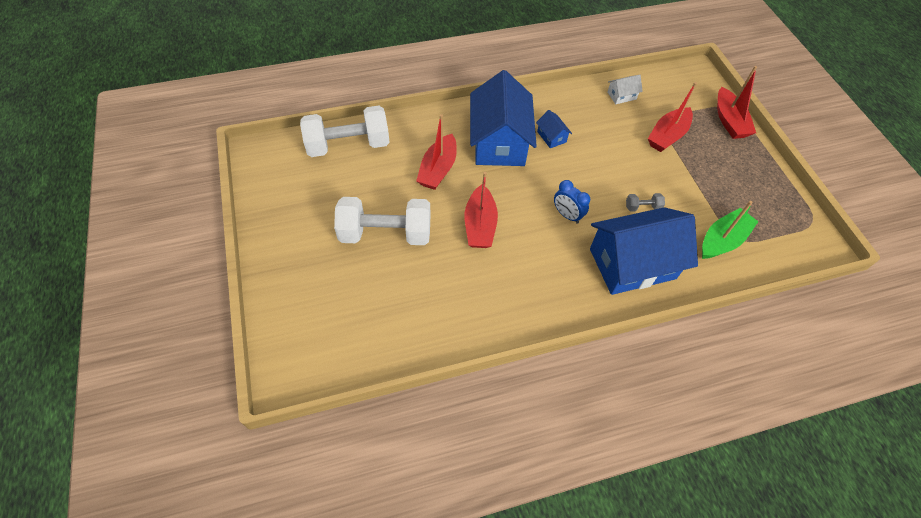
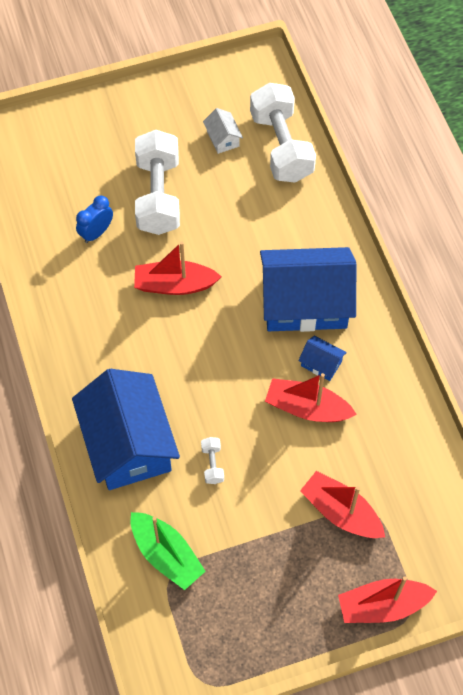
camera: 90 degrees right, 5 degrees up
(438, 169) = (253, 239): red boat -> red boat (307, 408)
(551, 137) = (321, 363): blue house -> blue house turned 60 degrees clockwise
(567, 215) = (194, 376): blue clock -> blue clock (96, 233)
(621, 95) = (413, 458): white house -> white house (223, 138)
(642, 207) = (212, 464): grey dumbbell -> white dumbbell

